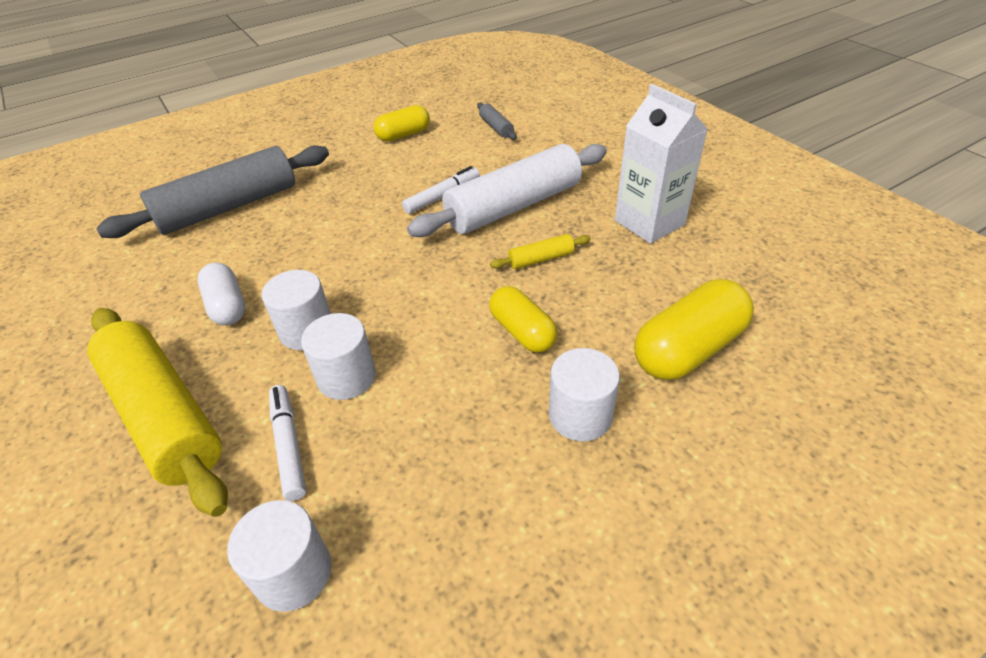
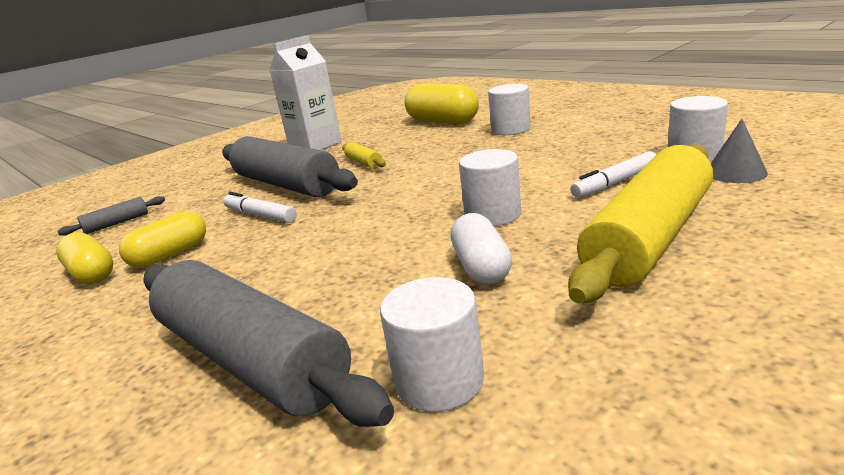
camera: 100 degrees left, 20 degrees down
(206, 576) = (735, 172): none -> grey cone
(227, 306) = (481, 267): white capsule -> white capsule turned 60 degrees counterclockwise
(346, 377) = (533, 185): white cylinder -> white cylinder (439, 380)
(514, 206) = (286, 184): white rolling pin -> grey rolling pin
(522, 332) = (448, 152): yellow capsule -> yellow capsule (170, 255)

